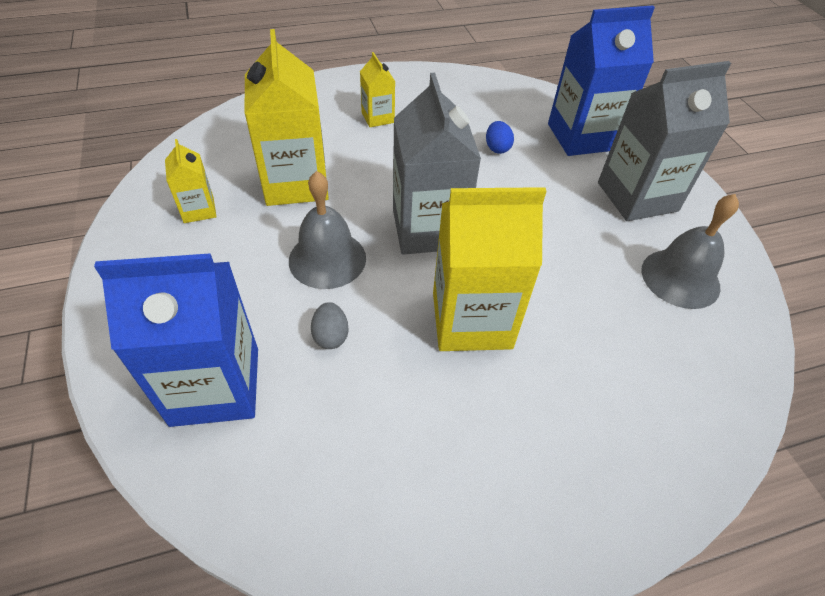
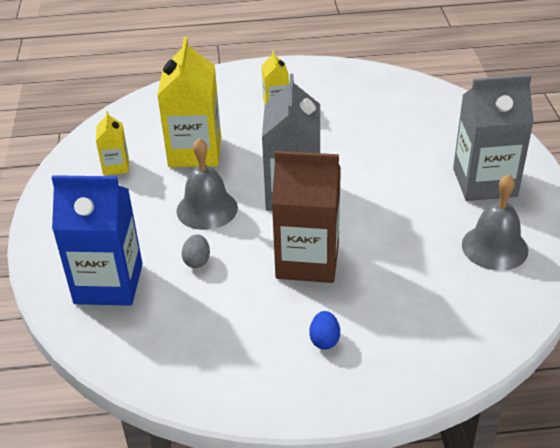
camera: 15 degrees right, 10 degrees down
(471, 320) = (307, 261): yellow carton -> brown carton
(497, 148) = (373, 135): blue egg -> blue egg (324, 340)
(582, 137) = (454, 130): blue carton -> none

